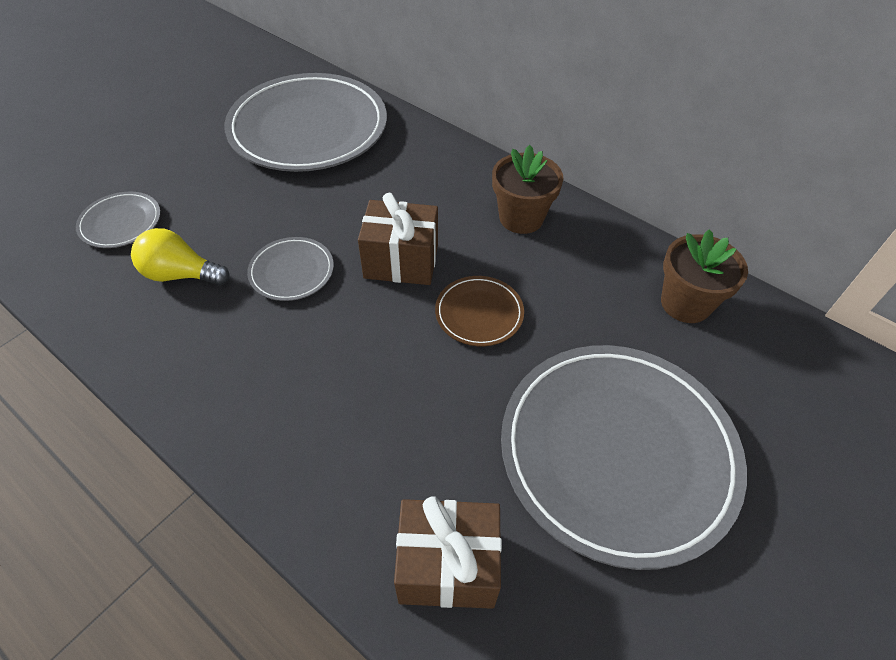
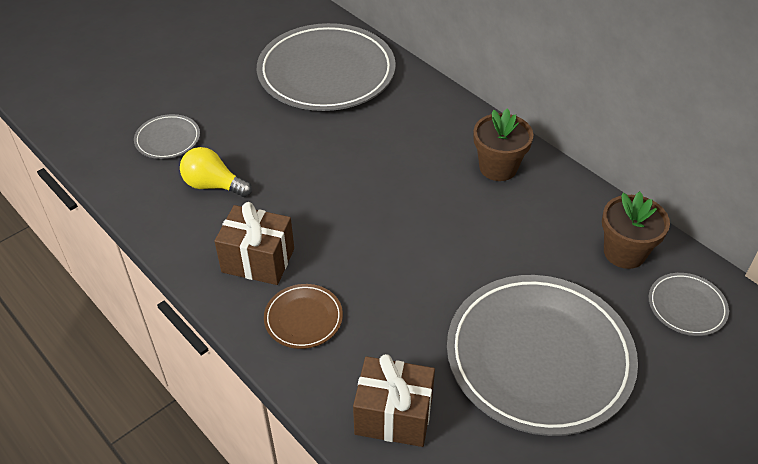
camera: 10 degrees right, 5 degrees down
(292, 271) = (301, 192): grey plate -> grey plate (686, 306)
(401, 261) = (390, 193): brown gift -> brown gift (258, 260)
(479, 313) = (448, 241): brown plate -> brown plate (303, 318)

